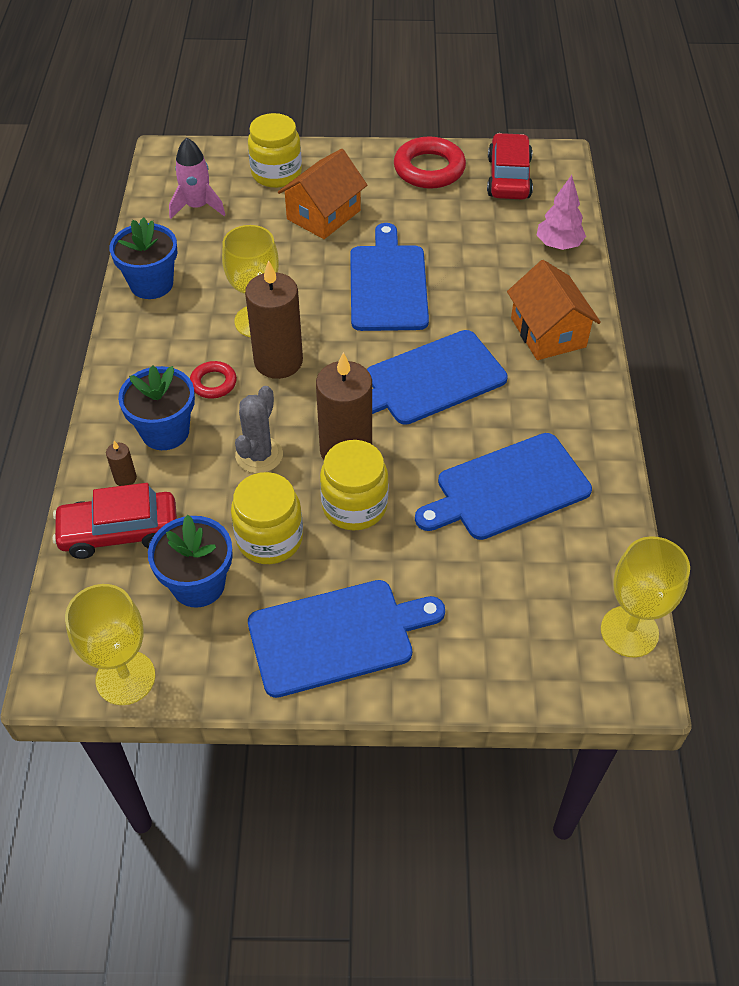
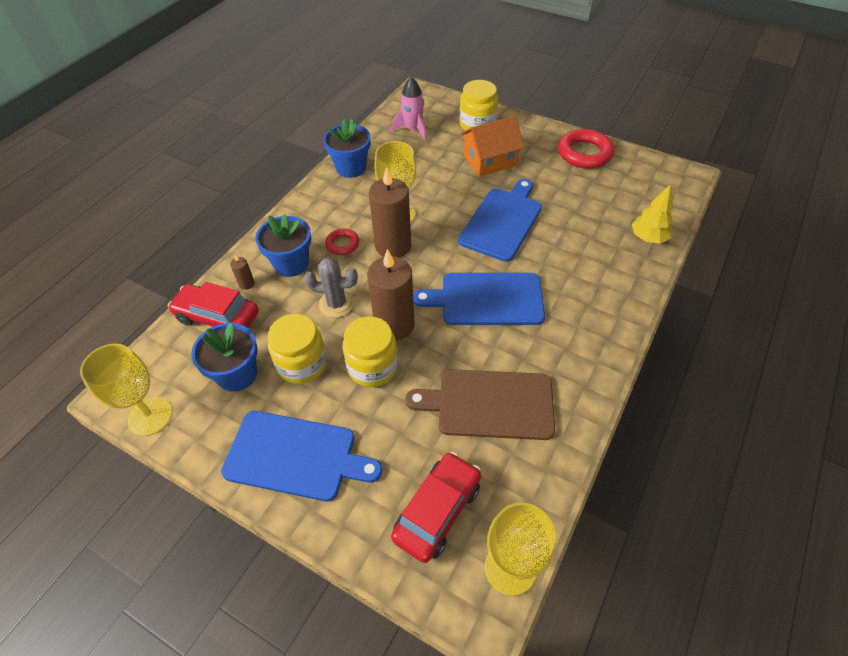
camera: 30 degrees right, 0 degrees up
(259, 455) = (336, 304): grey cactus -> grey cactus turned 45 degrees clockwise
(507, 488) = (489, 404): blue cutting board -> brown cutting board
(508, 177) = (640, 177): red car -> red car (437, 511)
(548, 332) = (598, 299): orange house -> none
(558, 245) = (648, 238): pink tree -> yellow tree

